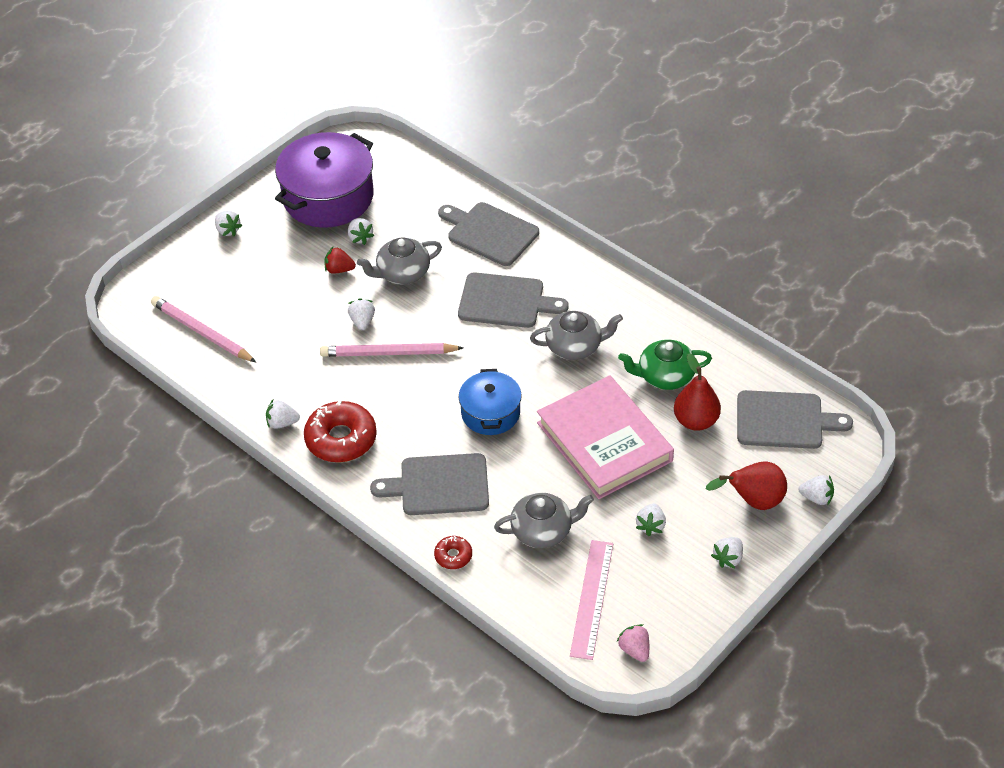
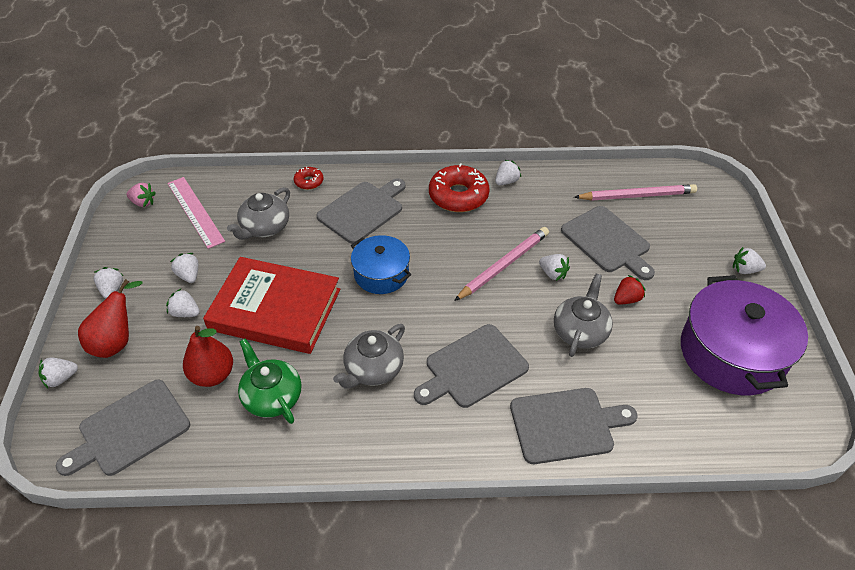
camera: 135 degrees right, 0 degrees up
(285, 315) = (607, 241): none -> grey cutting board
(360, 238) = (653, 337): white strawberry -> white strawberry (185, 313)
(604, 442) = (275, 309): pink book -> red book
(664, 376) = (272, 397): green teapot -> green teapot turned 75 degrees counterclockwise

